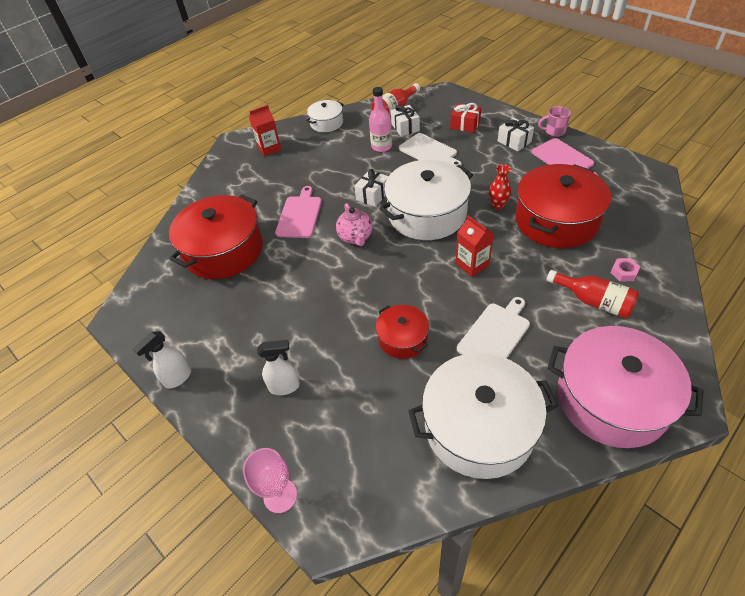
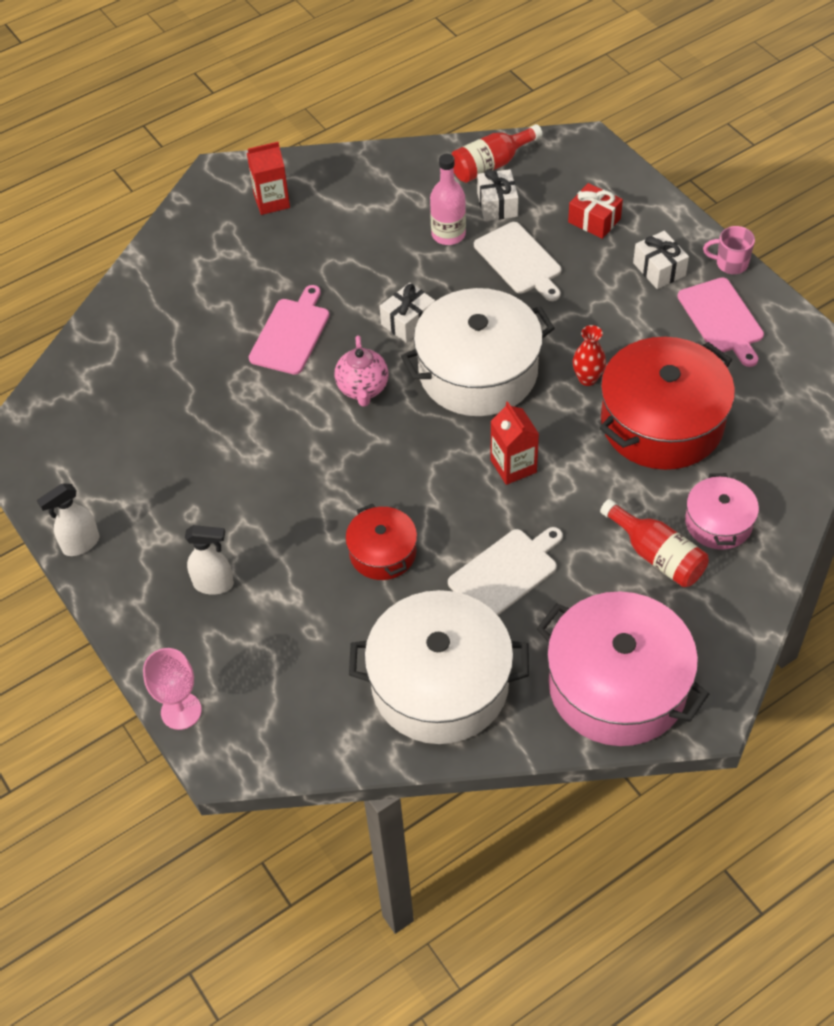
camera: 10 degrees right, 5 degrees up
(224, 250) = (170, 370): red pot -> none
(326, 123) = (374, 169): white pot -> none
(624, 272) = (718, 522): pink nut -> pink pot

